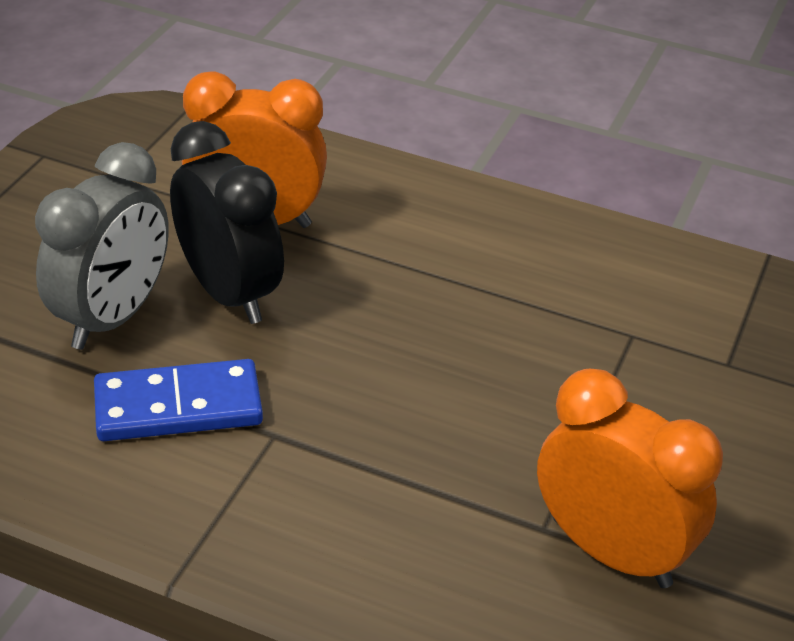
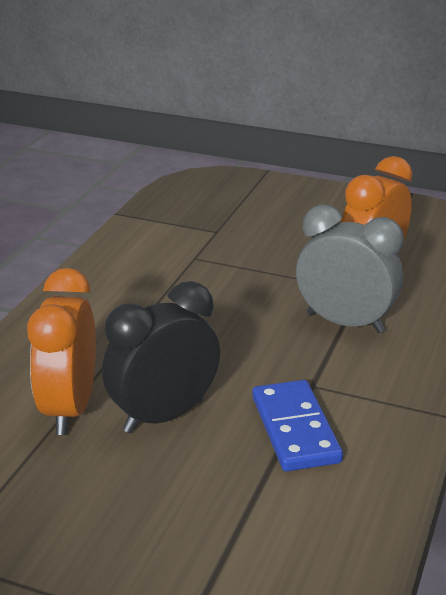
camera: 90 degrees left, 10 degrees down
(112, 317) = (198, 475): grey clock -> grey clock (345, 323)

